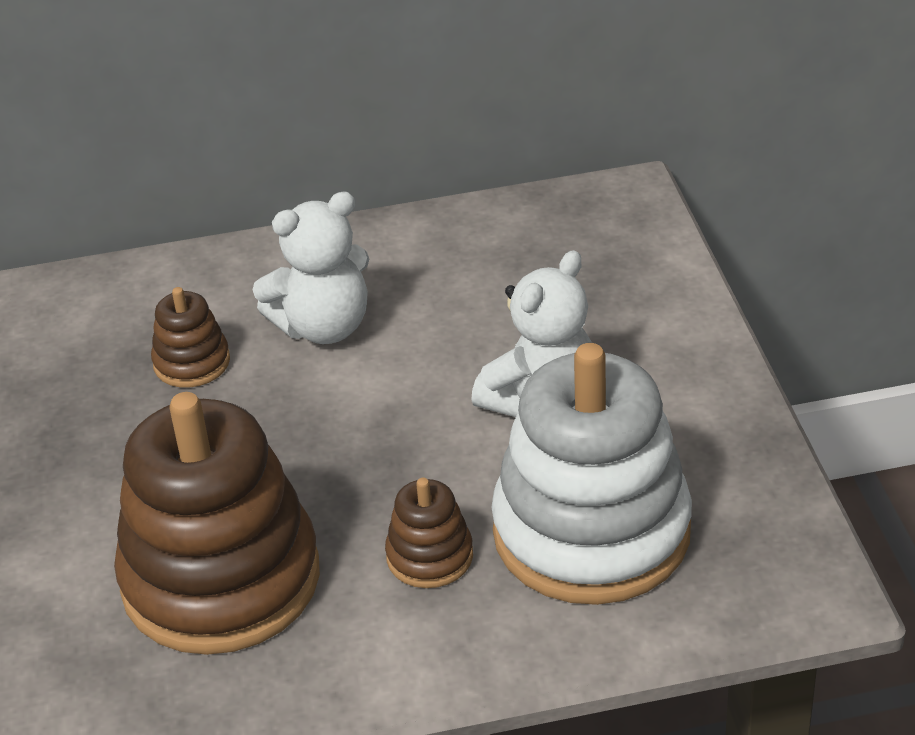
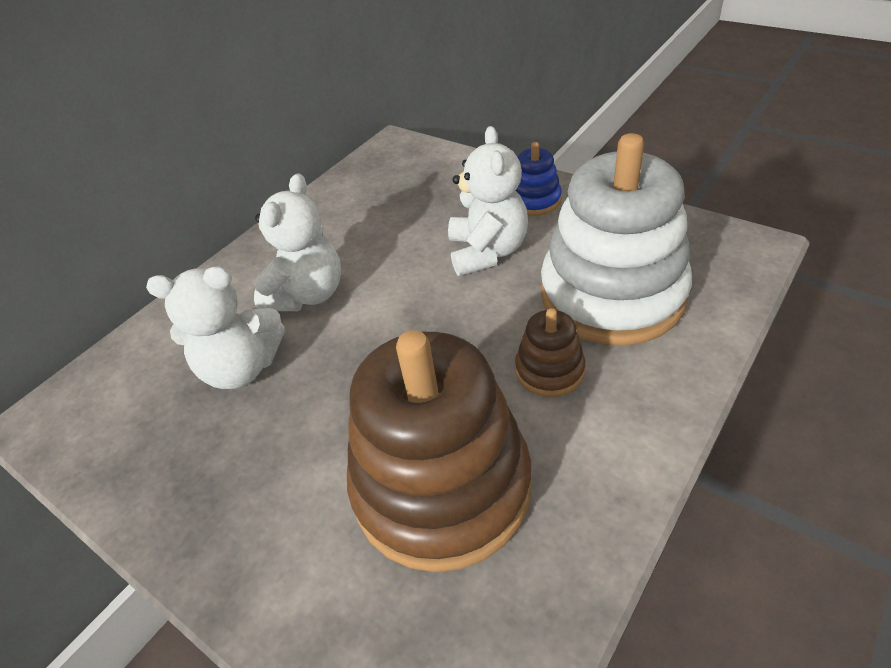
camera: 40 degrees left, 5 degrees up
(192, 362) = (242, 368): brown stacking toy -> white teddy bear
(674, 374) = (534, 200): none -> blue stacking toy

